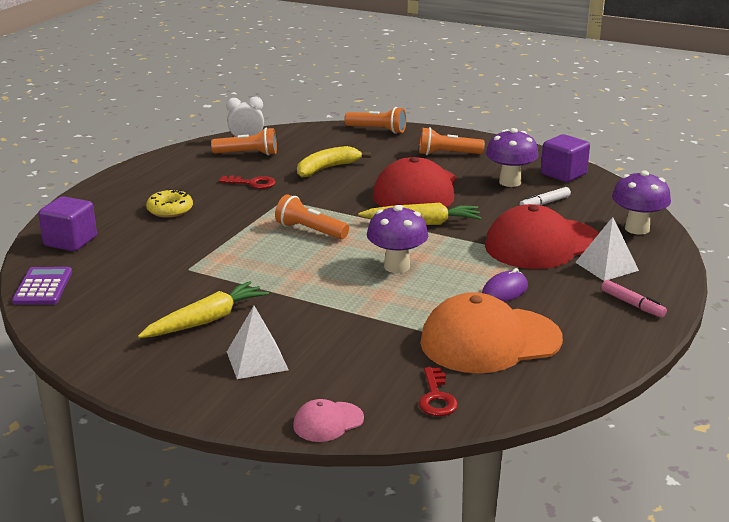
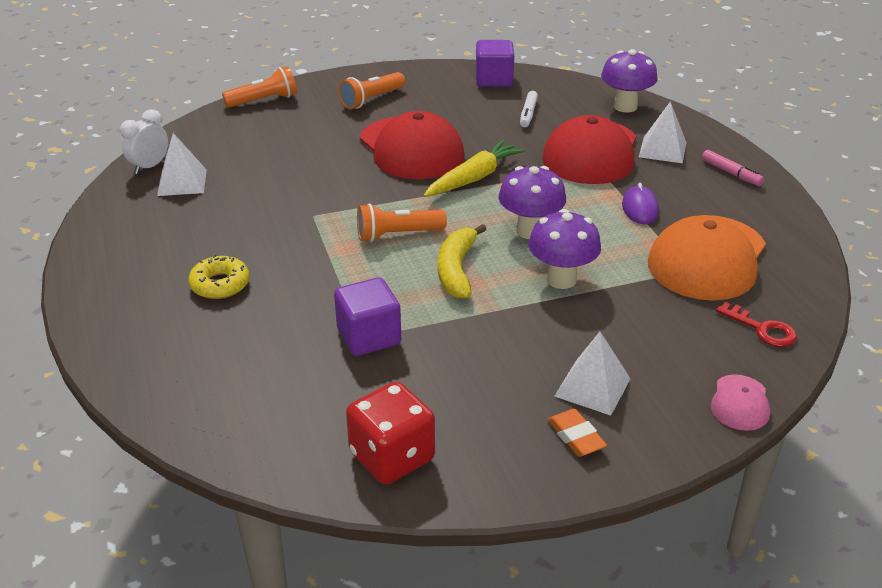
camera: 45 degrees left, 10 degrees up
(43, 287) = (254, 449): purple calculator -> none
(70, 241) = (179, 380): purple cube -> purple cube (369, 336)
(91, 327) = (392, 457): none -> red dice
(196, 376) = (576, 436): none -> orange eraser
(206, 320) = (481, 378): yellow carrot -> none
(247, 154) = (182, 182): orange flashlight -> white pyramid
(252, 183) = (249, 212): red key -> none
(327, 168) = (292, 162): yellow banana -> yellow banana (457, 270)
(510, 182) = (469, 105): purple mushroom -> purple mushroom (561, 279)
(632, 304) = (731, 173): pink marker -> pink marker turned 45 degrees clockwise

